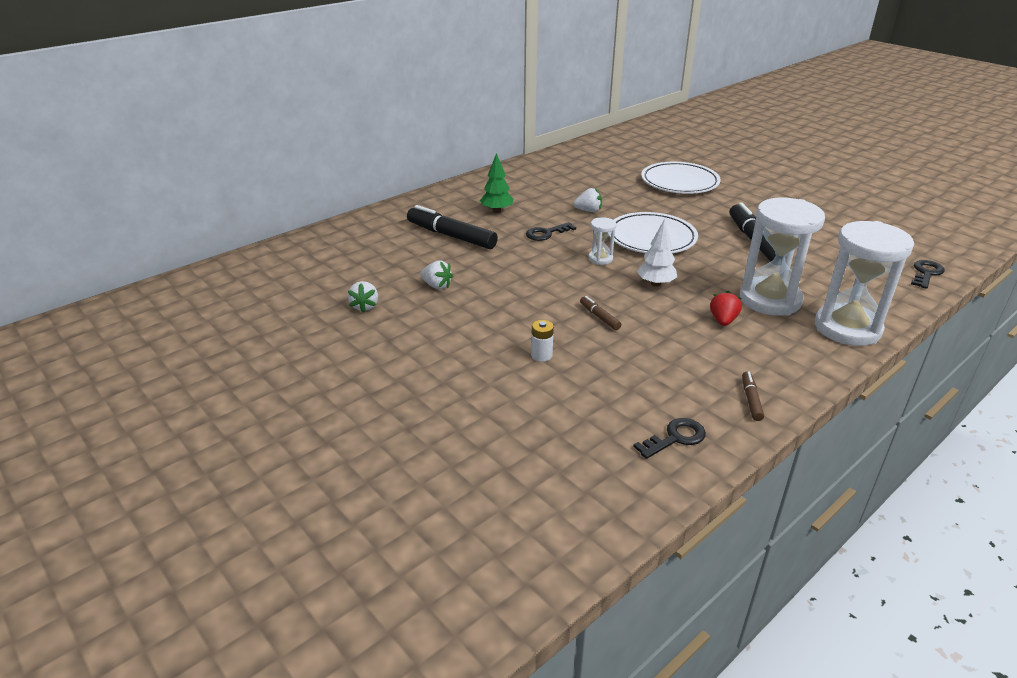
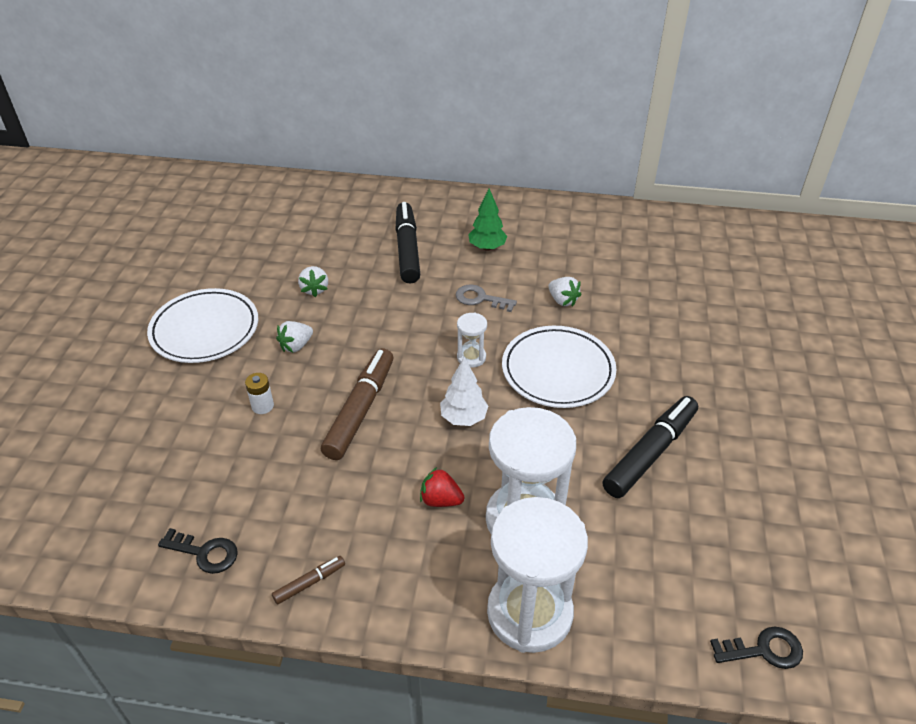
camera: 50 degrees right, 10 degrees up
(365, 306) = (246, 272): white strawberry -> white strawberry (296, 346)
(546, 233) = (480, 299): black key -> grey key
(599, 317) = (360, 410): brown marker -> brown marker, size x2.16
(679, 182) = (723, 330): white plate -> white plate (205, 330)
(723, 321) = (440, 500): red strawberry -> red strawberry turned 135 degrees counterclockwise

